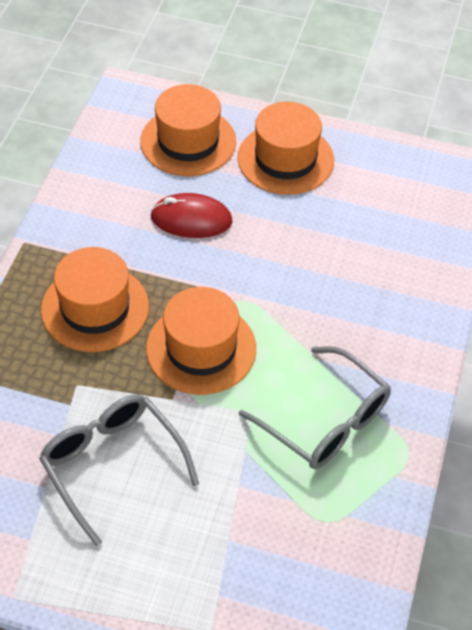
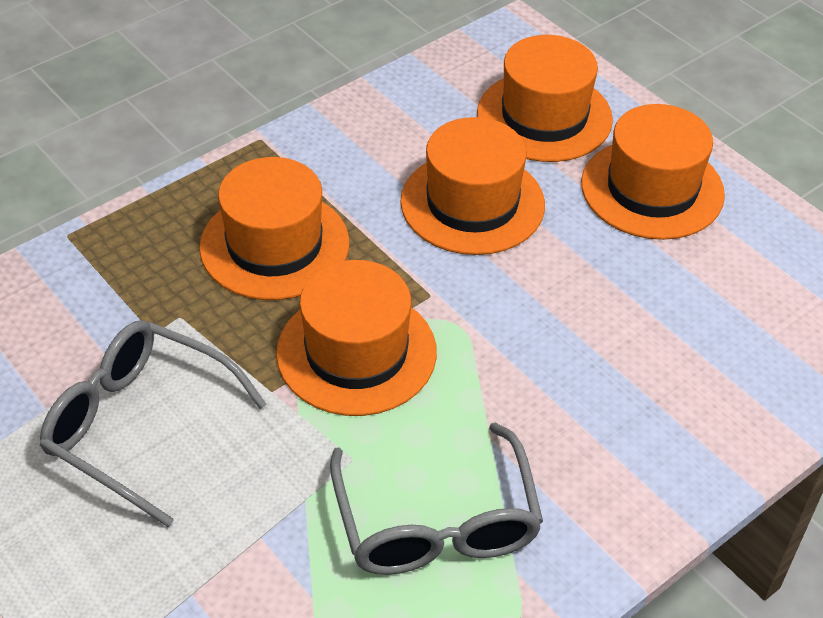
camera: 35 degrees right, 5 degrees down
(112, 464) = (138, 425): grey glasses -> grey glasses turned 60 degrees counterclockwise
(191, 219) = (472, 203): red mouse -> orange hat

